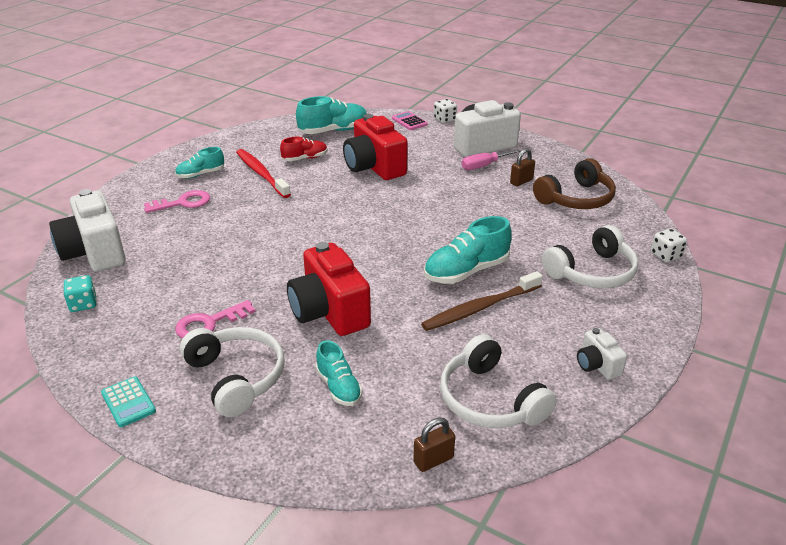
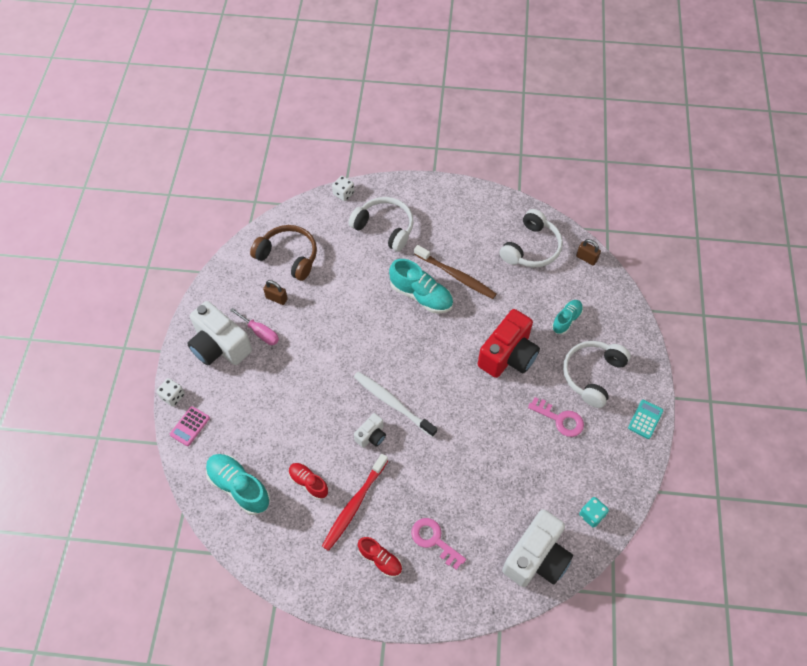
camera: 115 degrees left, 25 degrees up
(201, 174) = (380, 559): turquoise shoe -> red shoe
(342, 216) = (392, 403): none -> white toothbrush
(374, 167) = (300, 415): red camera -> none
(597, 365) = (475, 208): white camera -> white camera (371, 436)

